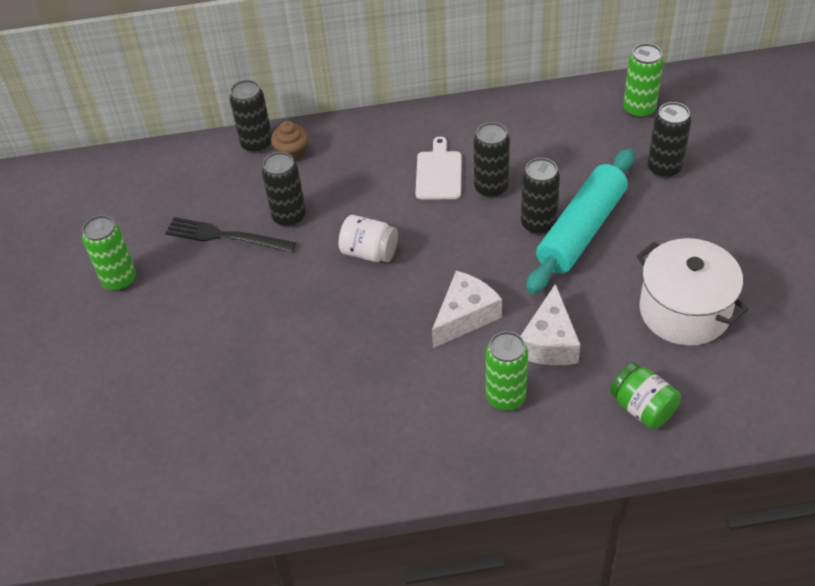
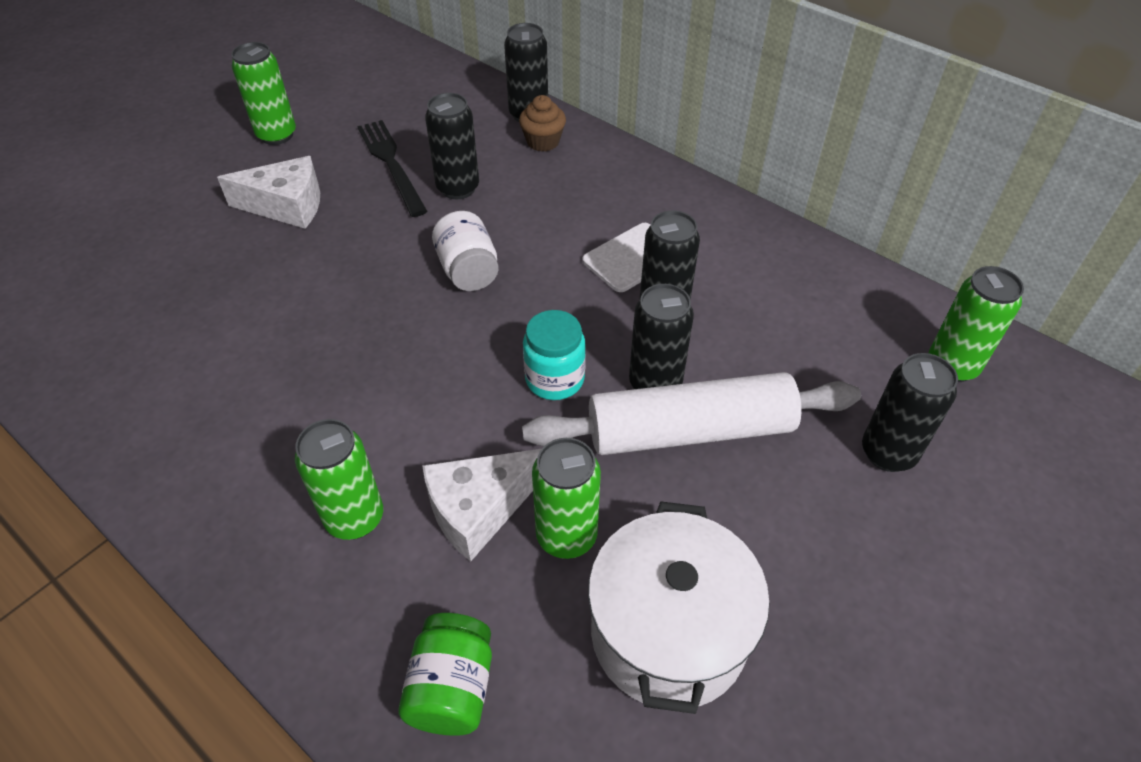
camera: 45 degrees right, 0 degrees up
(465, 316) = (449, 403): white cheese -> white cheese (287, 206)
(493, 262) = (554, 379): none -> turquoise jar
(581, 230) = (689, 431): turquoise rolling pin -> white rolling pin
(598, 317) = (566, 536): none -> green can

